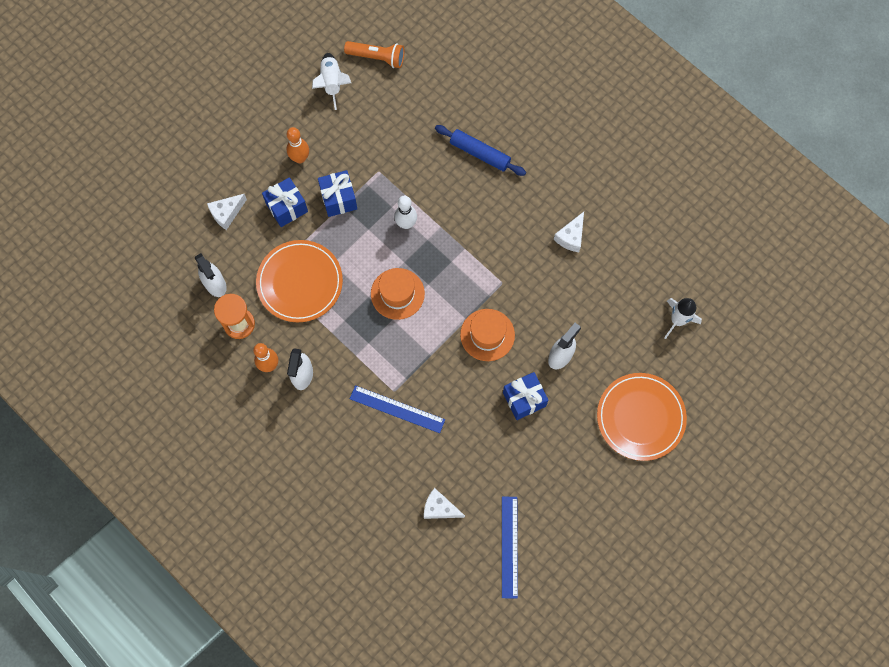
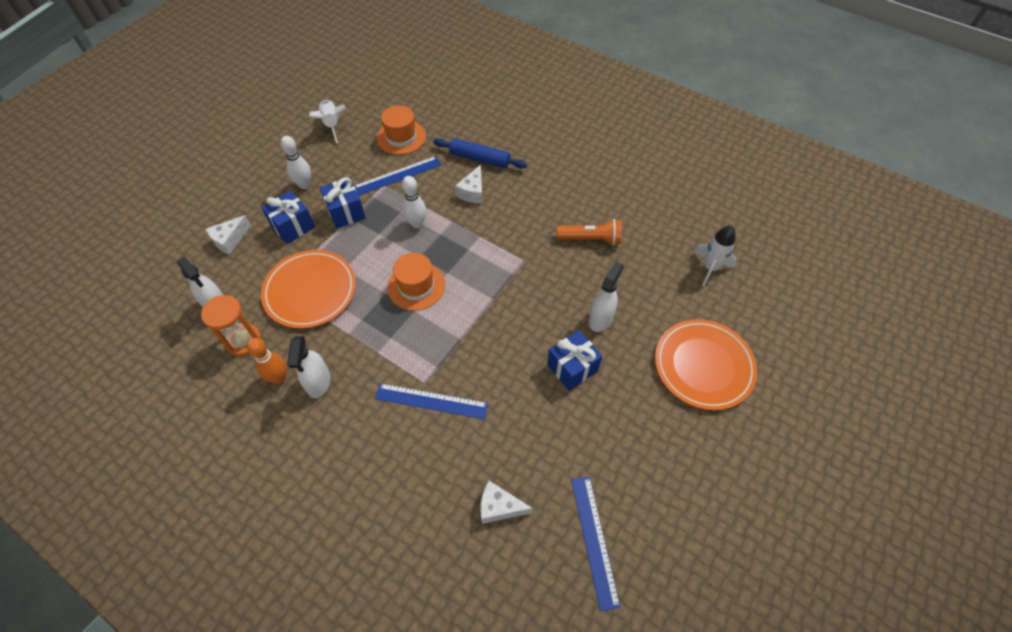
camera: 10 degrees left, 15 degrees down
(300, 158) = (304, 185): orange bowling pin -> white bowling pin
(377, 57) = (372, 102): orange flashlight -> orange flashlight (591, 239)
(393, 162) = (397, 175): none -> blue ruler
(487, 335) = (518, 310): orange hat -> orange hat (401, 137)
(571, 237) = (583, 212): white cheese -> white cheese (472, 192)

